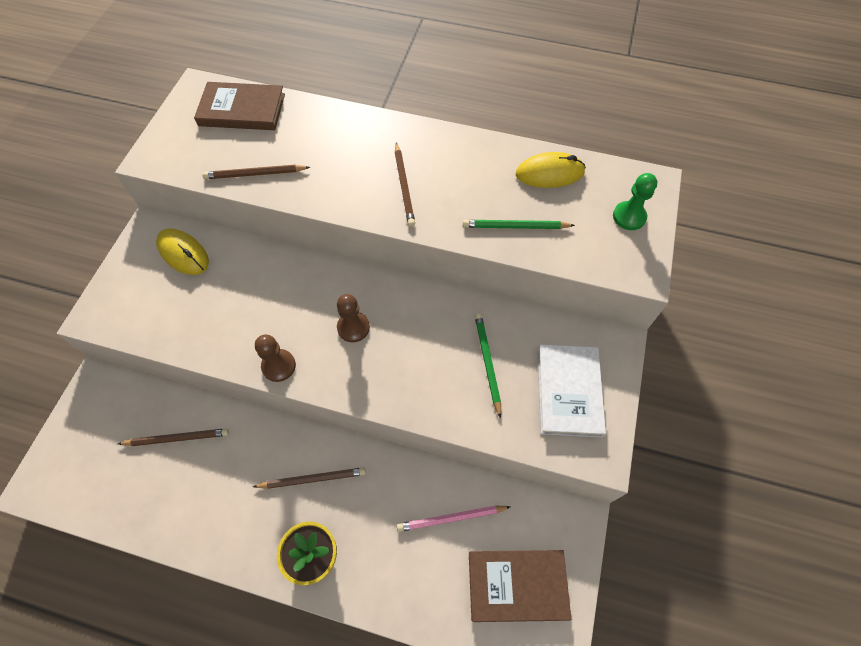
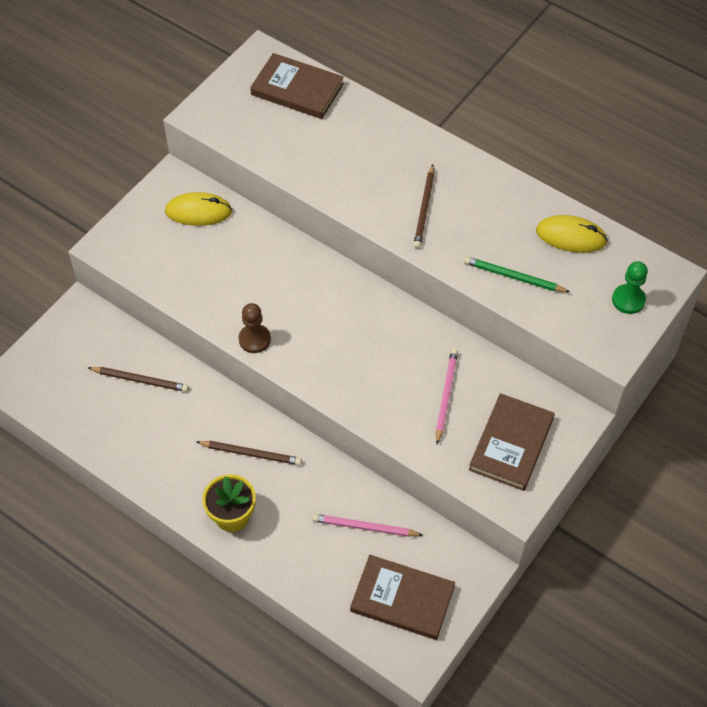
camera: 20 degrees right, 5 degrees down
(183, 253) = (198, 212): yellow mouse -> yellow mouse turned 60 degrees counterclockwise
(255, 174) = (289, 157): brown pencil -> none
(353, 327) = (333, 327): brown pawn -> none
(487, 362) = (445, 396): green pencil -> pink pencil
(569, 391) = (511, 444): white book -> brown book

